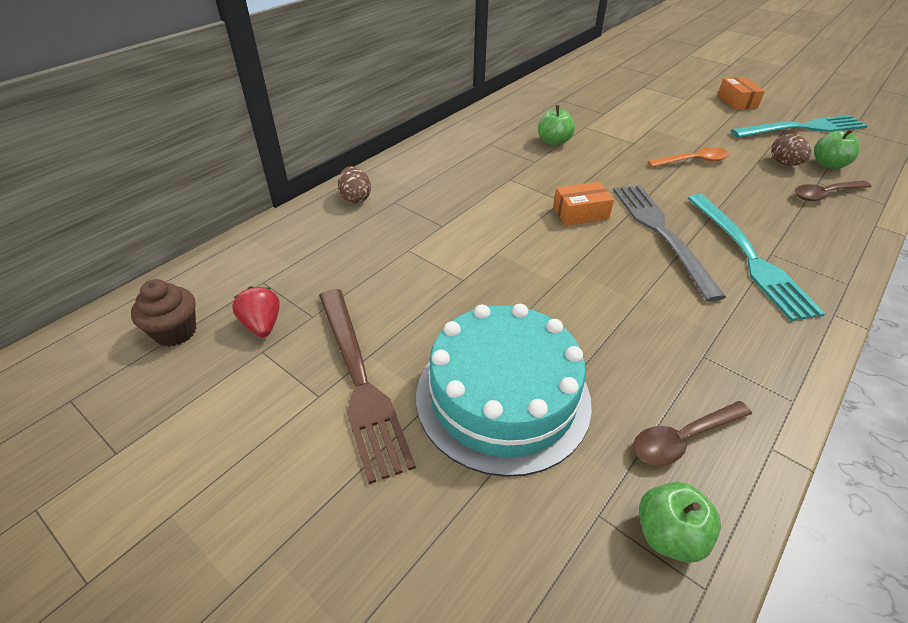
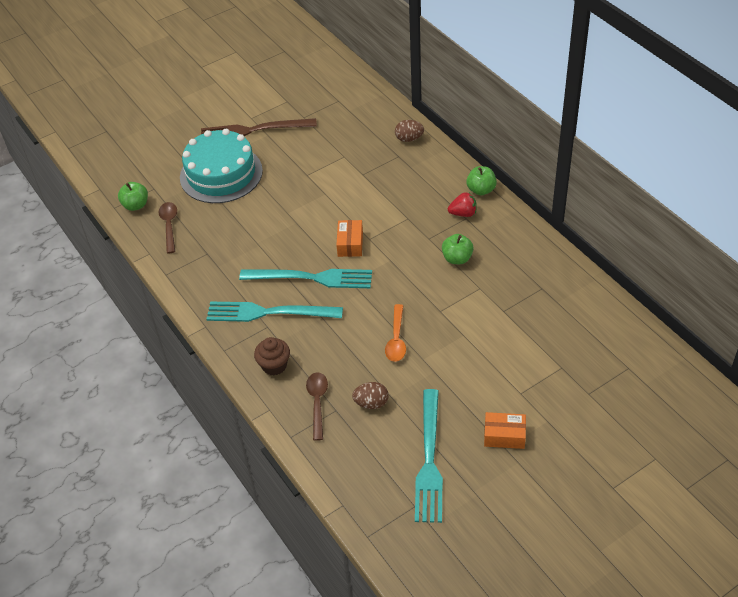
camera: 110 degrees right, 5 degrees up
(175, 332) = (313, 74): brown cupcake -> brown cupcake (274, 365)
(262, 325) = (305, 101): red strawberry -> red strawberry (463, 213)
(661, 233) = (311, 278): grey fork -> turquoise fork
(828, 164) = (358, 436): green apple -> green apple (481, 190)

